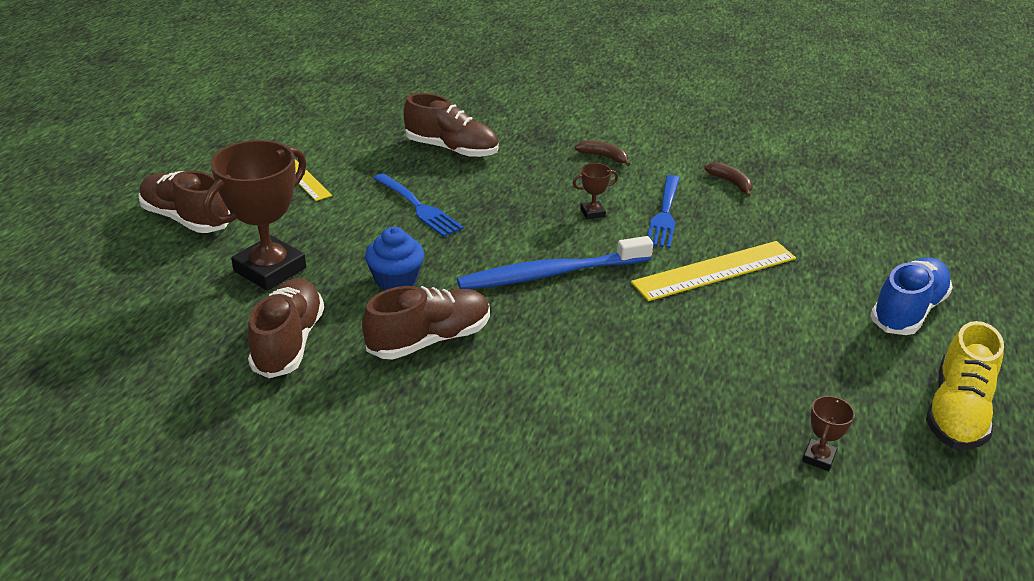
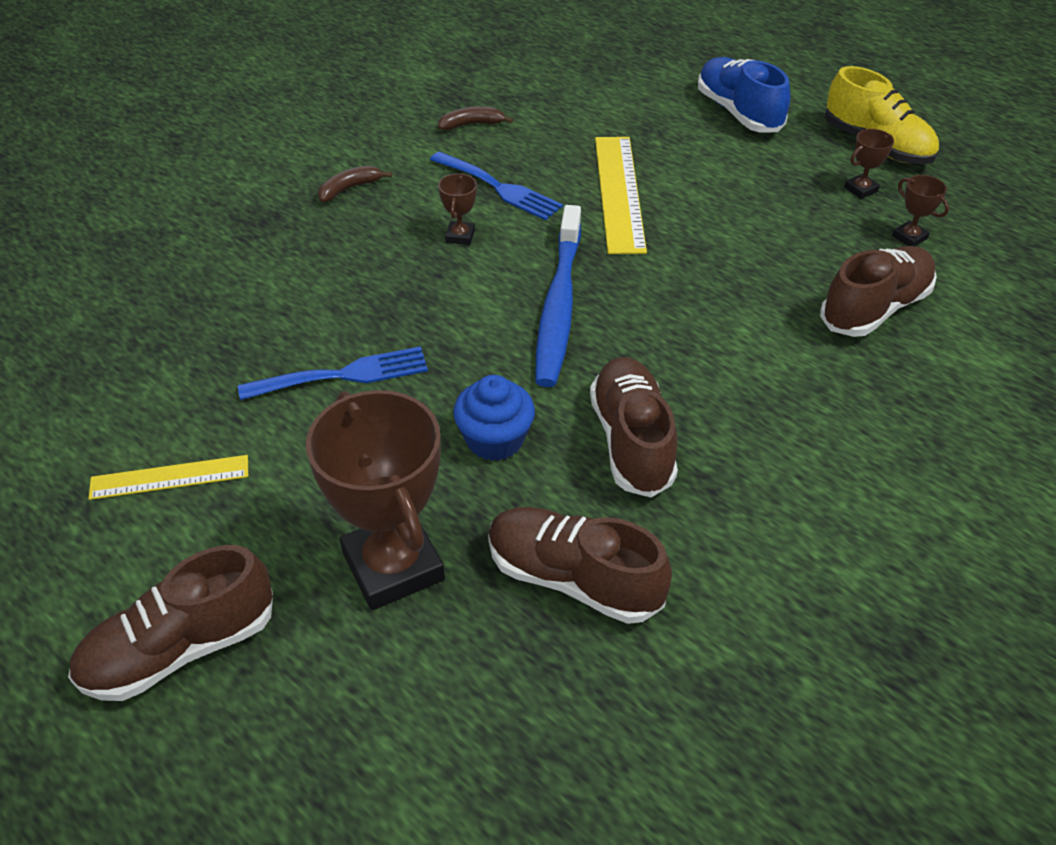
camera: 65 degrees left, 10 degrees up
(452, 149) = (223, 305): brown shoe -> brown shoe (874, 308)
(865, 412) = (861, 189): none -> brown trophy

